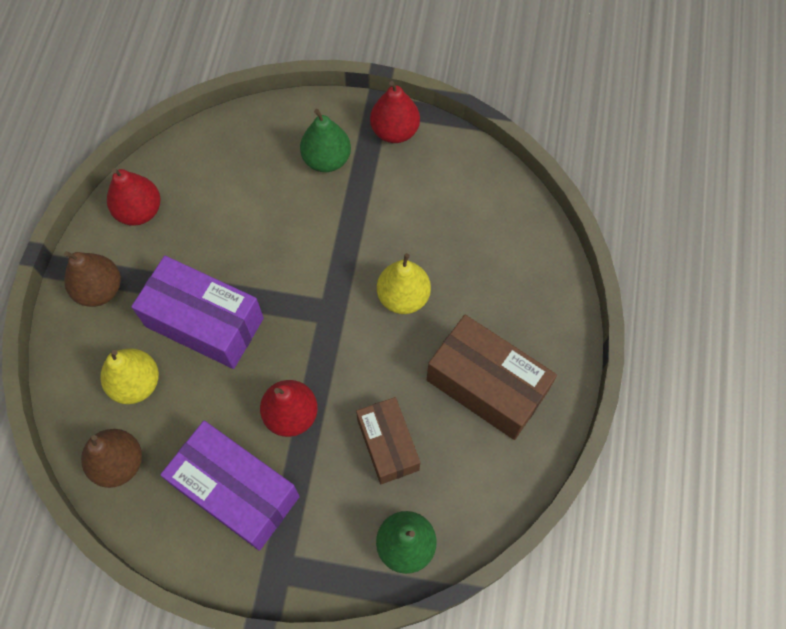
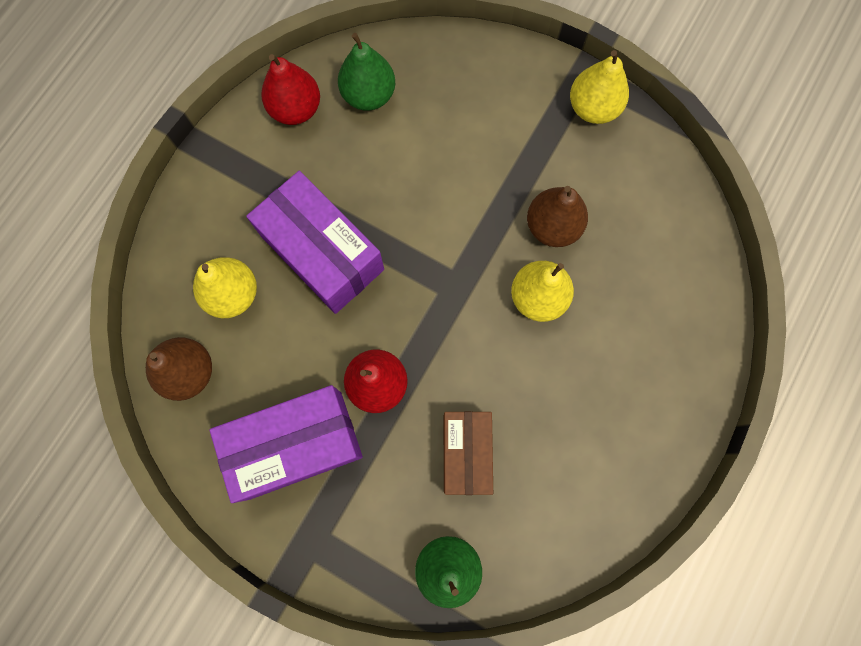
camera: 20 degrees right, 10 degrees up
(99, 289) = (229, 181): brown pear -> brown pear (552, 226)
(236, 491) = (295, 445): purple box -> purple box turned 75 degrees counterclockwise
(327, 159) = (509, 116): green pear -> green pear (368, 95)
(394, 131) = (593, 108): red pear -> yellow pear
(487, 385) = (593, 427): brown box -> none

